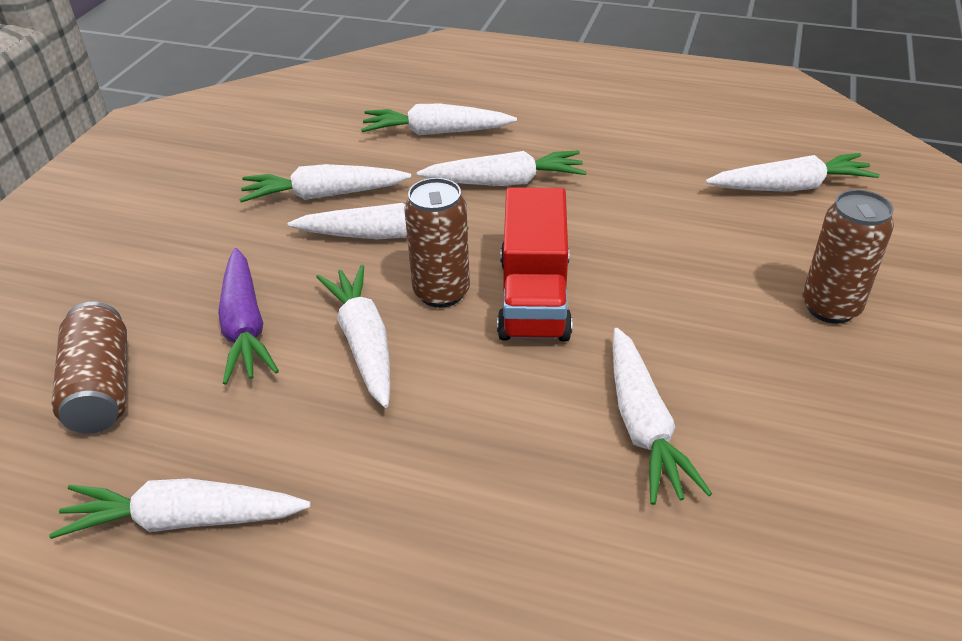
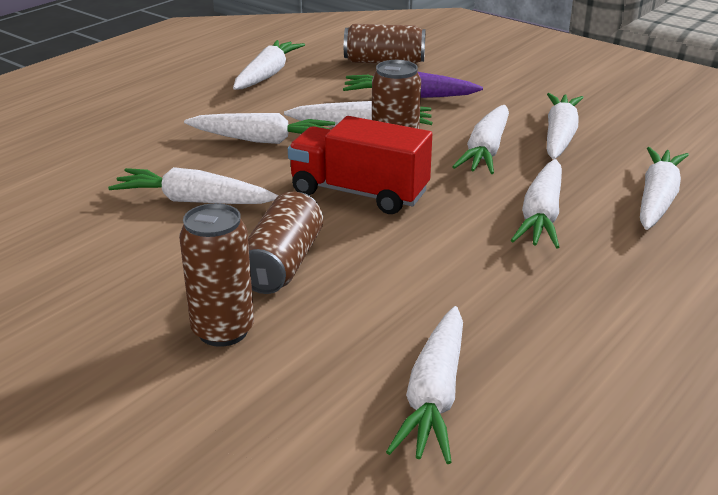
camera: 110 degrees right, 10 degrees down
(445, 427) = (262, 140): none -> white carrot
(705, 307) = (282, 264): none -> brown can

